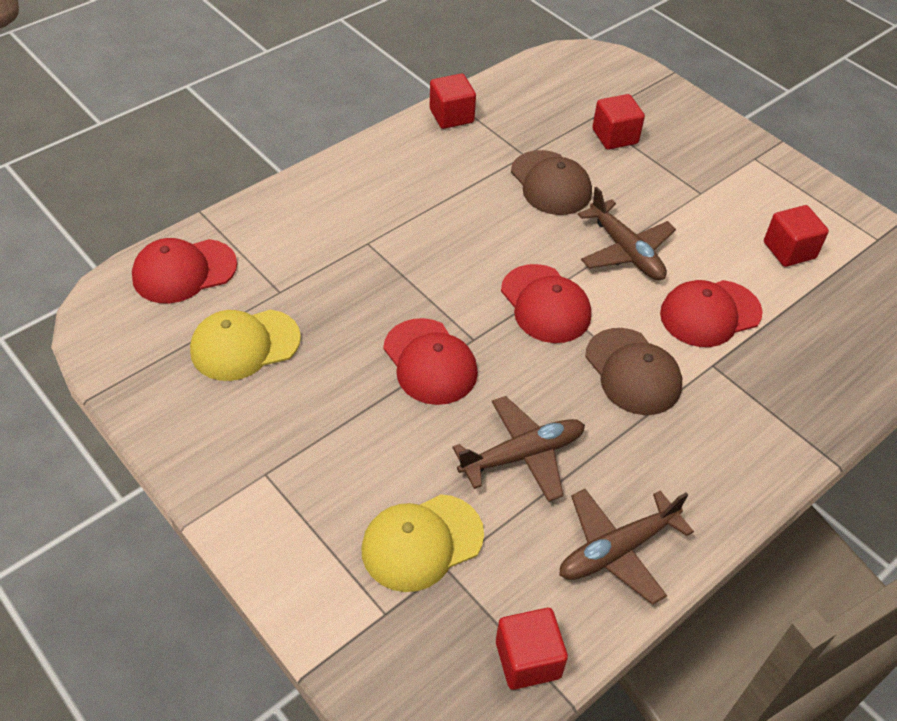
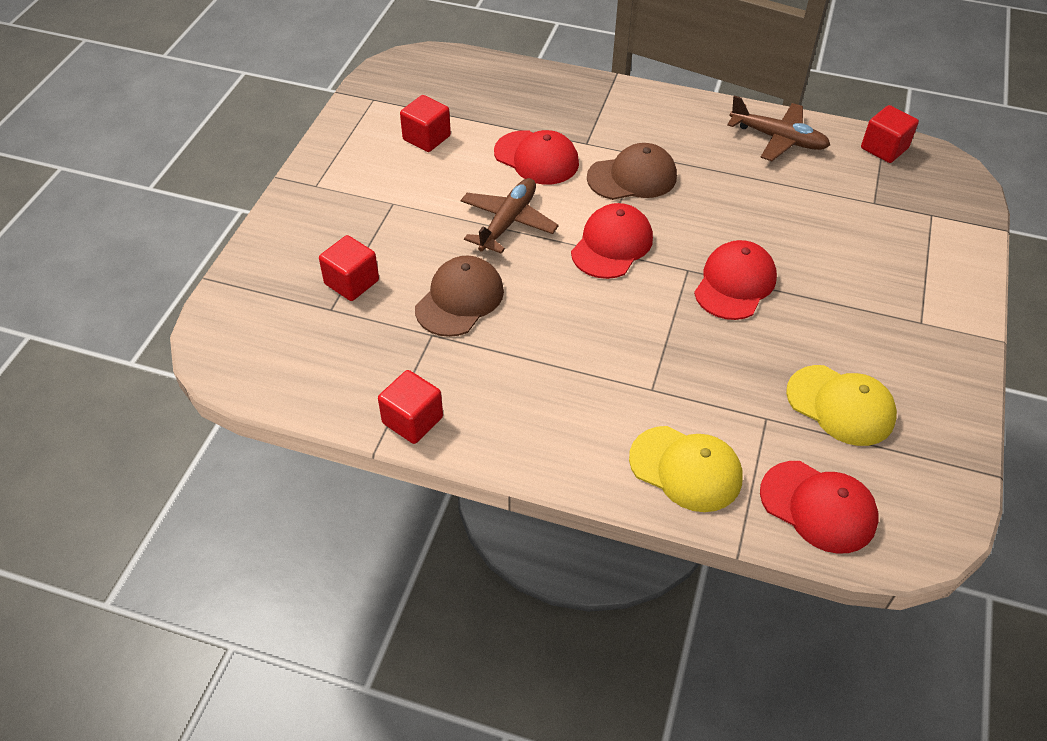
camera: 120 degrees left, 0 degrees up
(422, 542) = (872, 220): yellow cap -> yellow cap (686, 469)
(522, 455) = (759, 202): brown plane -> none
(633, 372) = (632, 177): brown cap -> brown cap turned 45 degrees clockwise

